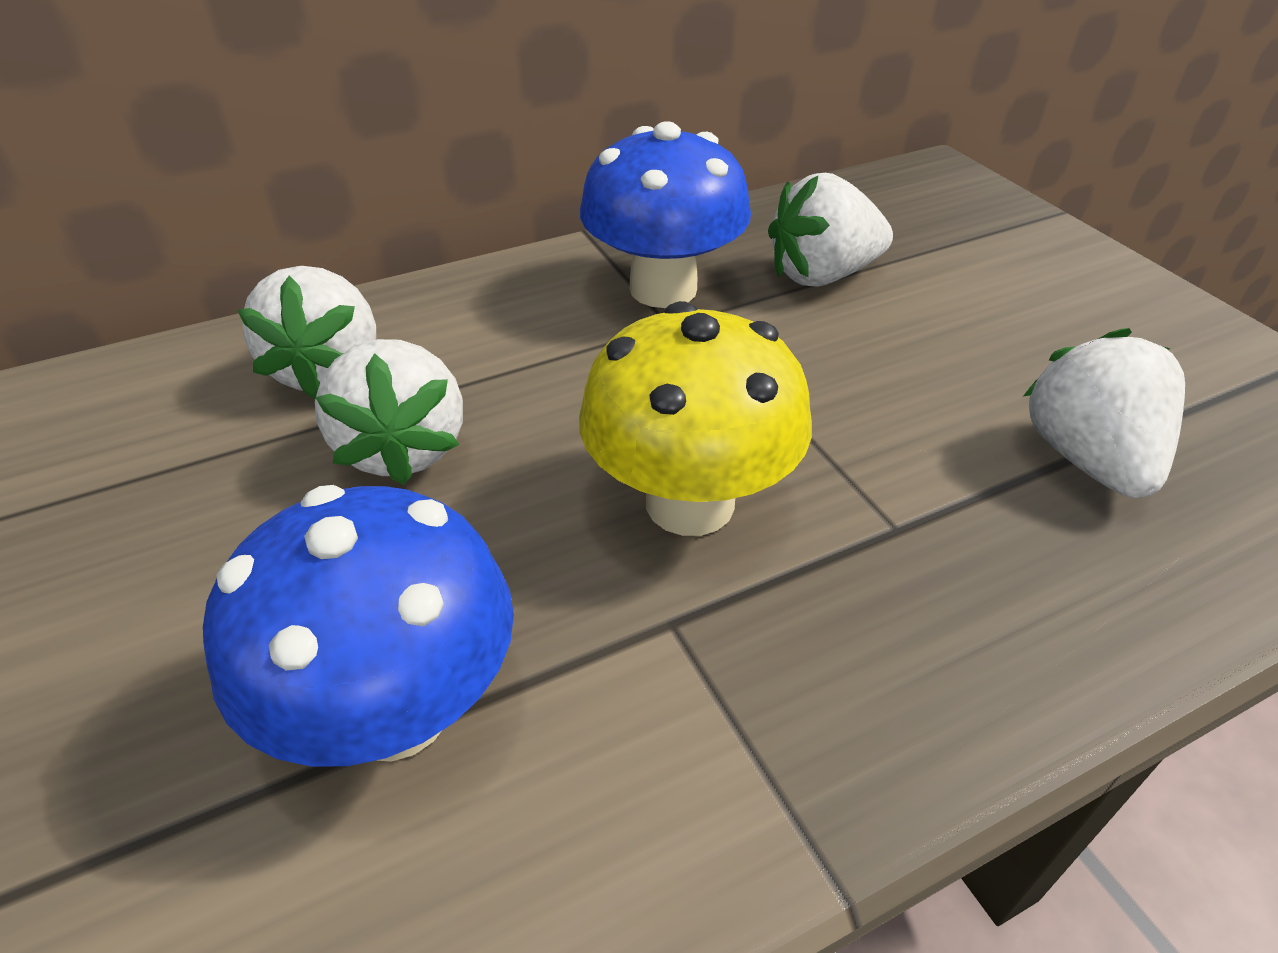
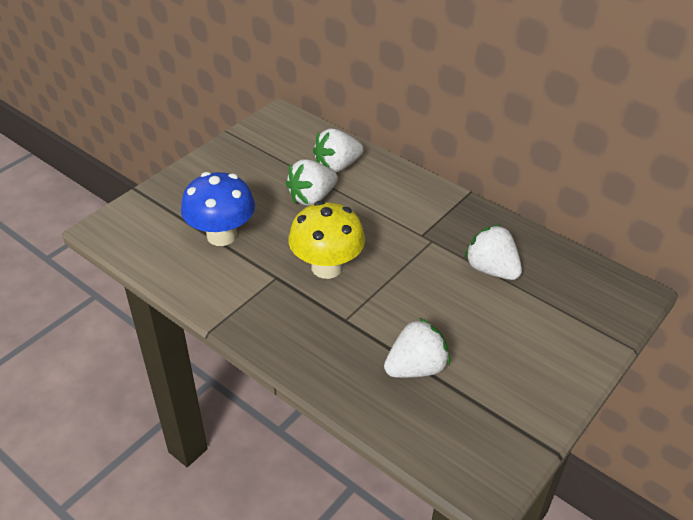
camera: 65 degrees right, 0 degrees up
(663, 289) = (444, 226): blue mushroom -> none

